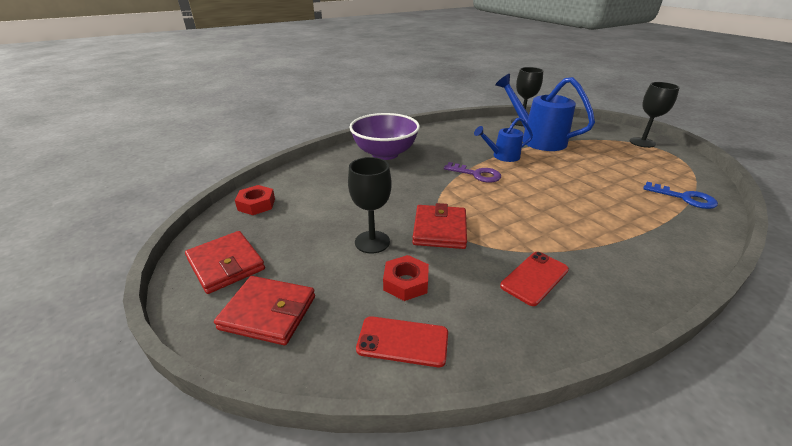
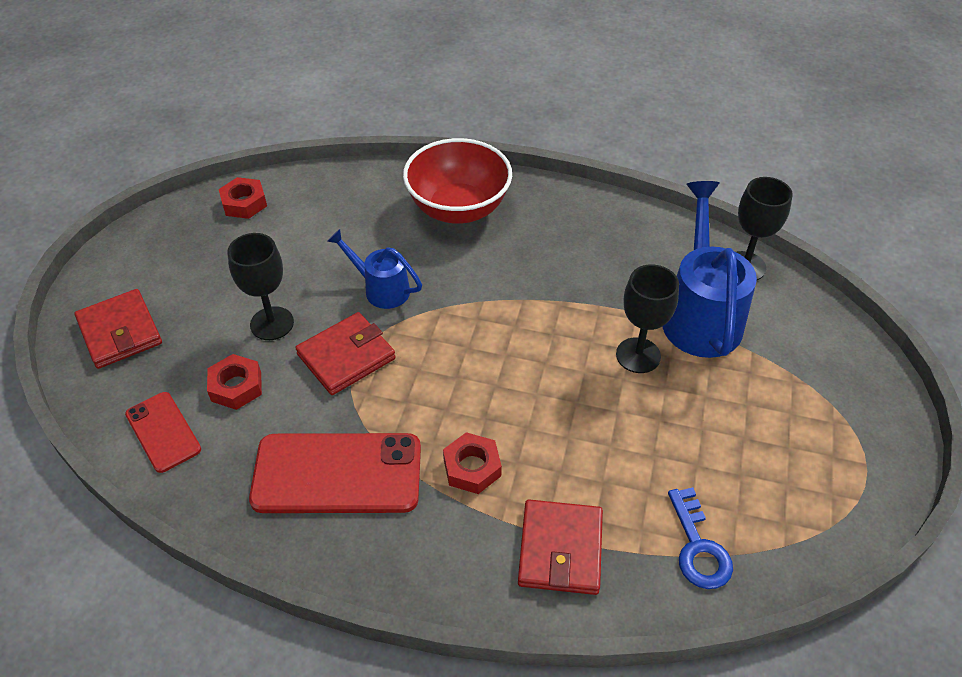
camera: 45 degrees right, 15 degrees up
(226, 264) = (146, 261): red wallet -> red wallet (560, 549)
(385, 154) = (458, 208): purple bowl -> red bowl
(477, 174) = (506, 315): purple key -> none
(502, 156) = (591, 309): blue watering can -> blue watering can (381, 289)
(534, 278) = (337, 473): red phone -> red phone, size x1.78
(576, 230) = (472, 467): none -> red nut
(642, 142) = (863, 435): black goblet -> black goblet (638, 355)

